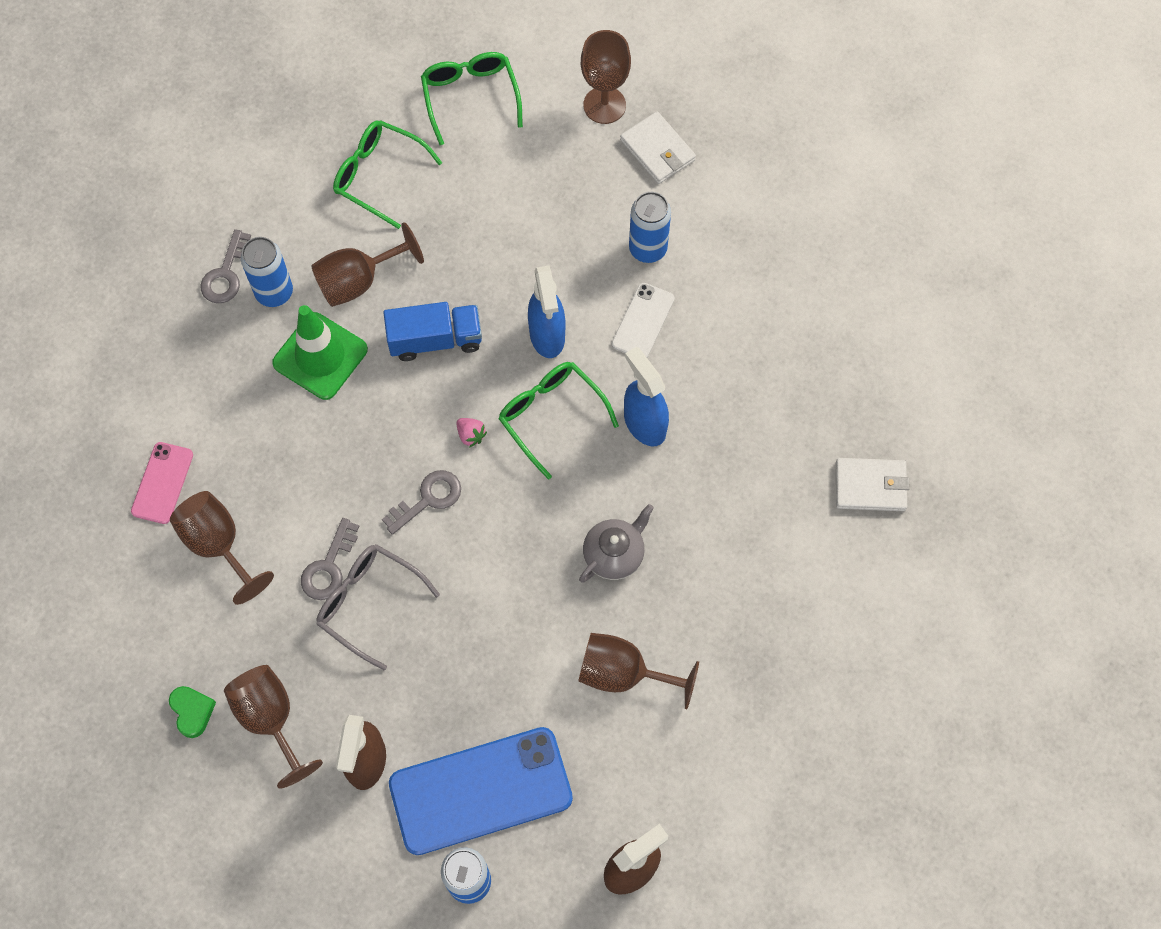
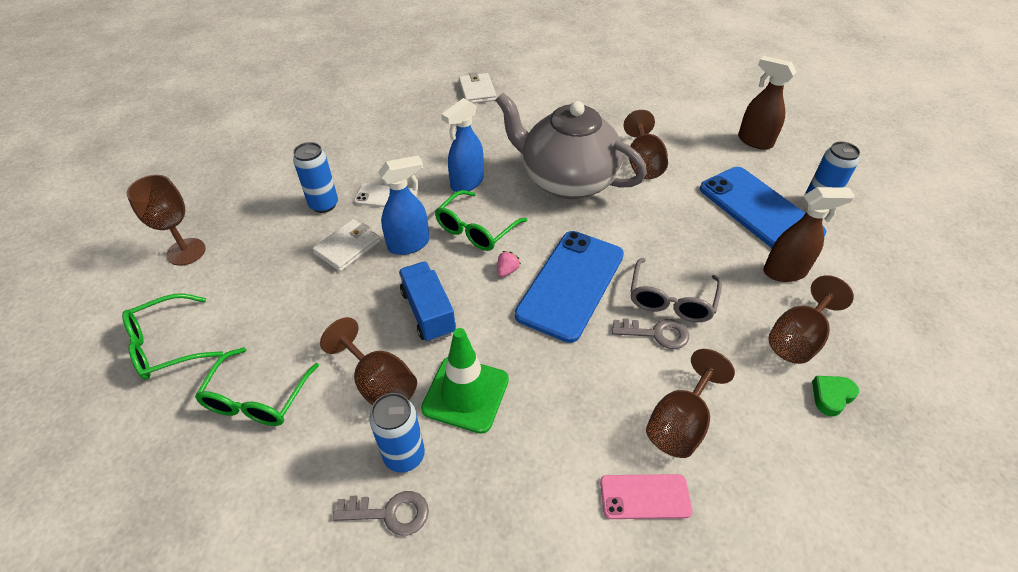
camera: 105 degrees left, 20 degrees down
(428, 499) = (570, 284): grey key -> blue phone
(614, 554) = (567, 180): grey teapot -> grey teapot, size x2.25
(658, 150) = (233, 214): white wallet -> white wallet (347, 247)

